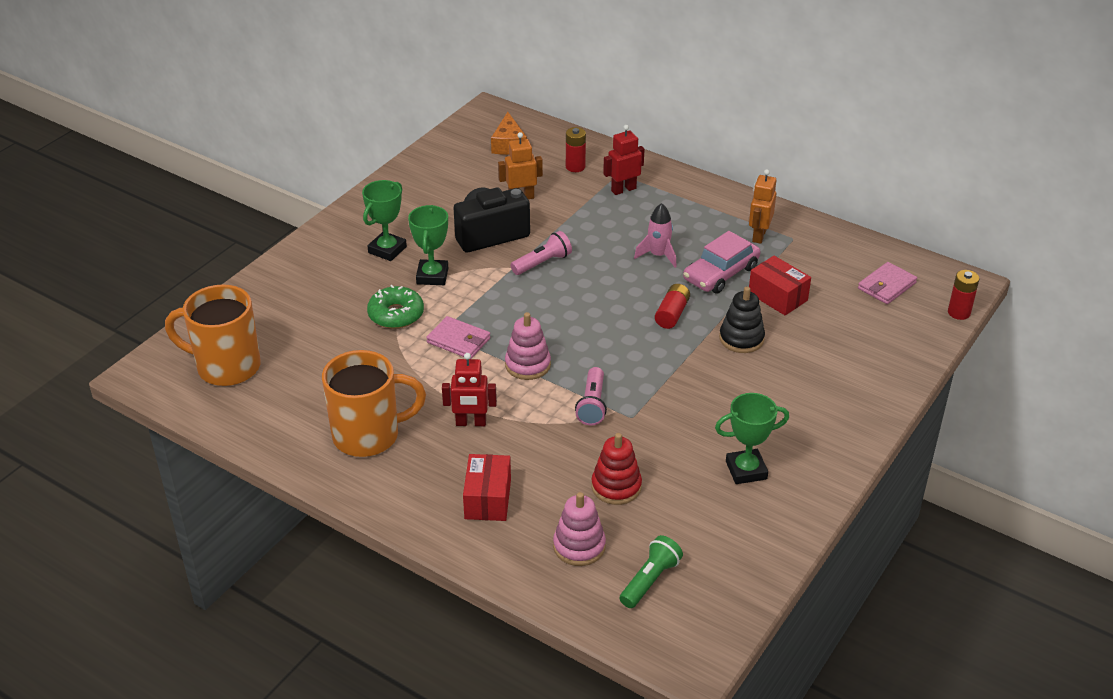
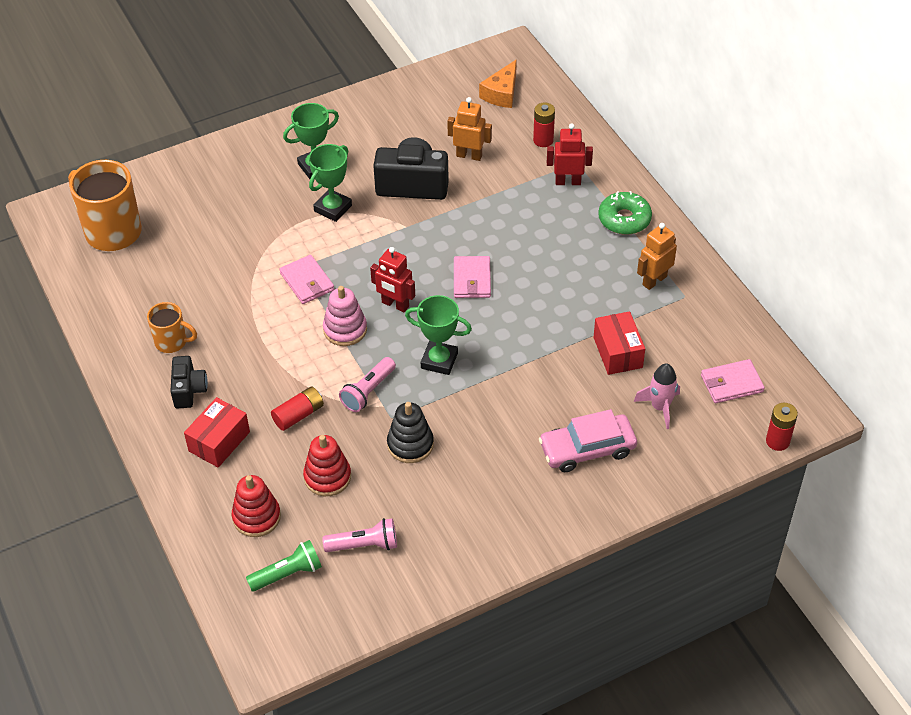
camera: 30 degrees right, 10 degrees up
(368, 435) = (172, 342): orange mug -> orange mug, size x0.54
(396, 314) = (275, 235): green donut -> green donut (624, 219)
(421, 469) = (189, 390): none -> black camera
(471, 423) = (258, 365): red robot -> red robot (395, 305)
(542, 263) = (435, 232): pink flashlight -> pink flashlight (364, 545)
(579, 546) = (256, 517): pink stacking toy -> red stacking toy
(607, 287) = (472, 279): none -> pink wallet
(658, 255) = (543, 265): pink rocket -> pink rocket (660, 407)
(672, 314) = (507, 330): red battery -> red battery (298, 415)
(721, 273) = (585, 306): pink car -> pink car (587, 449)
(741, 339) = (548, 382): black stacking toy -> black stacking toy (410, 444)
(746, 470) = (446, 511): green trophy -> green trophy (439, 361)

